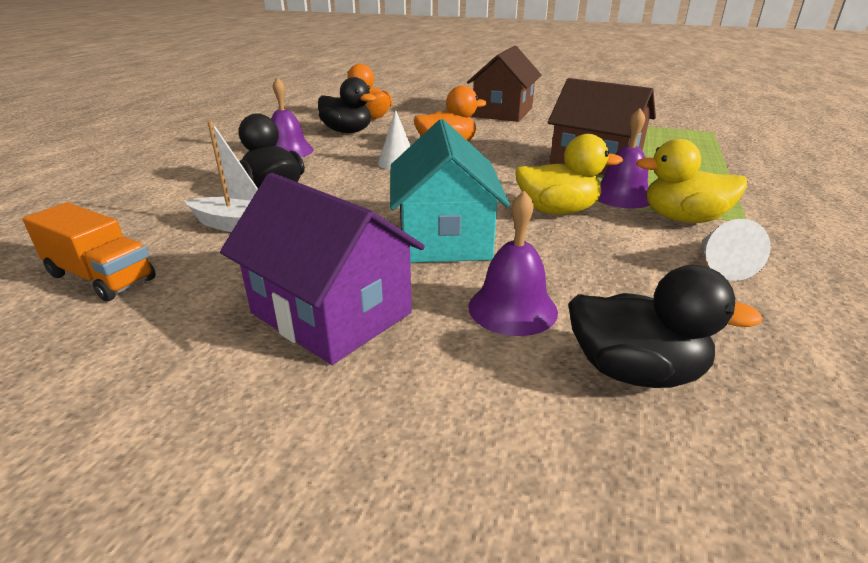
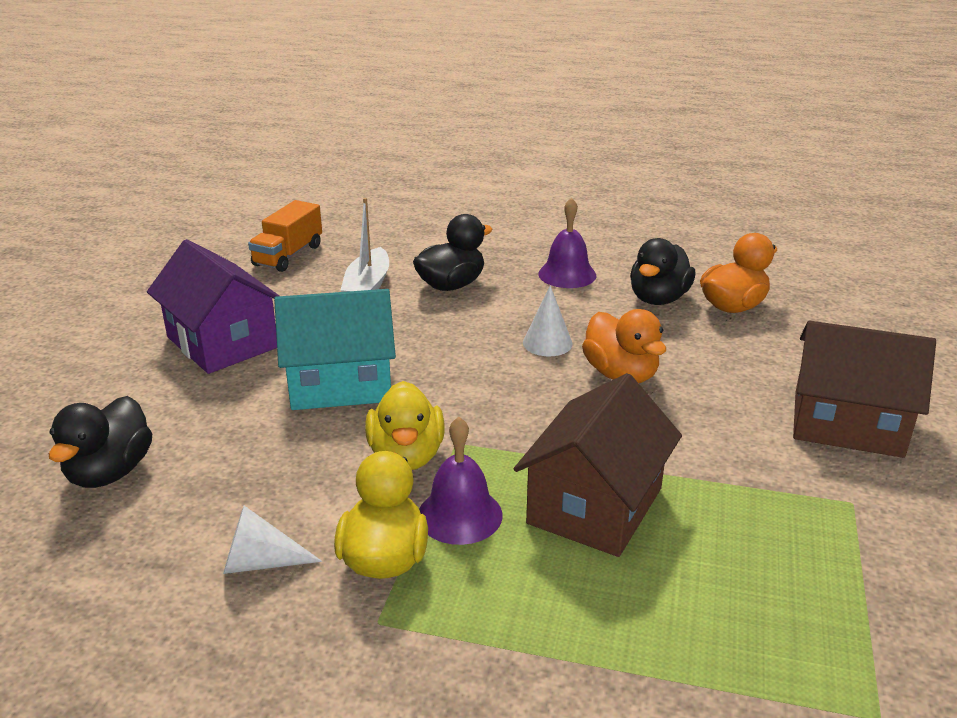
camera: 85 degrees right, 0 degrees up
(331, 313) = (222, 342): purple house -> purple house turned 75 degrees counterclockwise
(512, 308) = (208, 419): purple bell -> none

